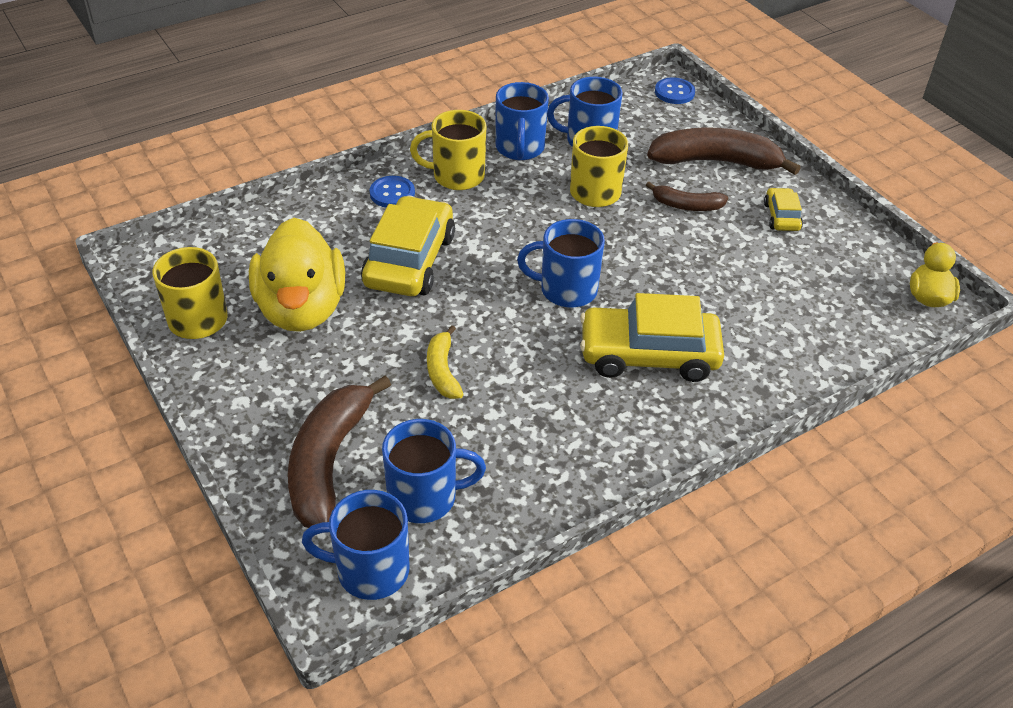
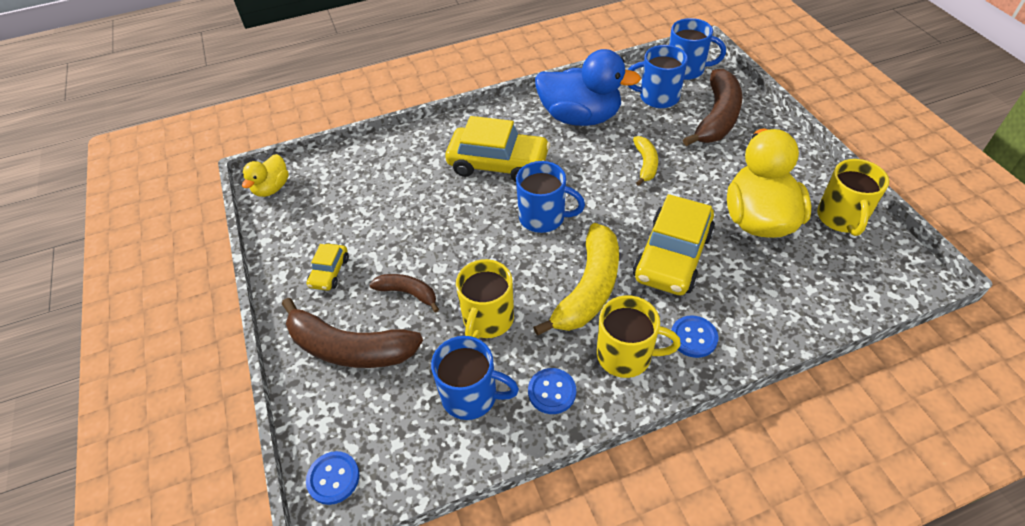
camera: 165 degrees left, 5 degrees up
(499, 224) = (589, 288): none -> yellow banana
(520, 148) = (552, 392): blue mug -> blue button
(549, 444) = (580, 117): none -> blue duck

